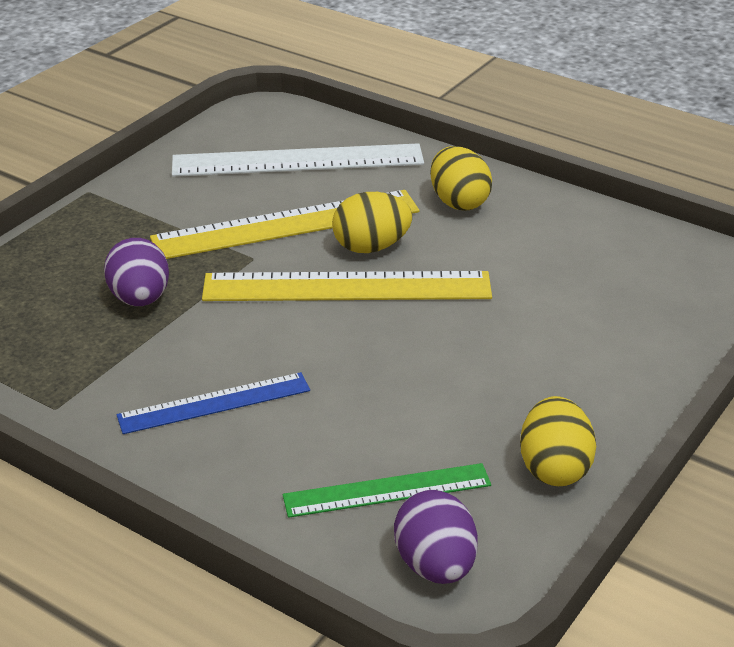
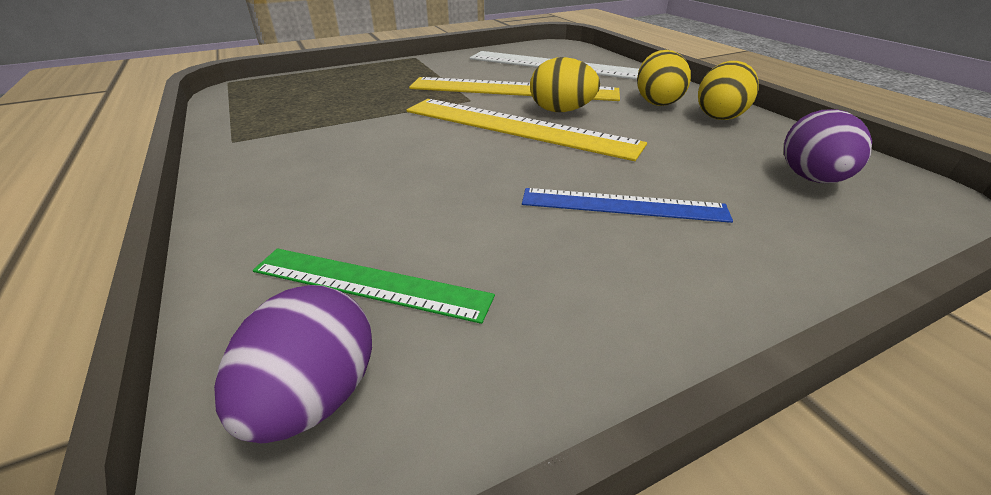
camera: 30 degrees right, 0 degrees up
(140, 299) = (371, 102): purple egg -> purple egg (812, 179)
(214, 403) = (329, 167): blue ruler -> blue ruler (623, 205)
(554, 468) = (578, 334): yellow egg -> yellow egg (720, 116)

